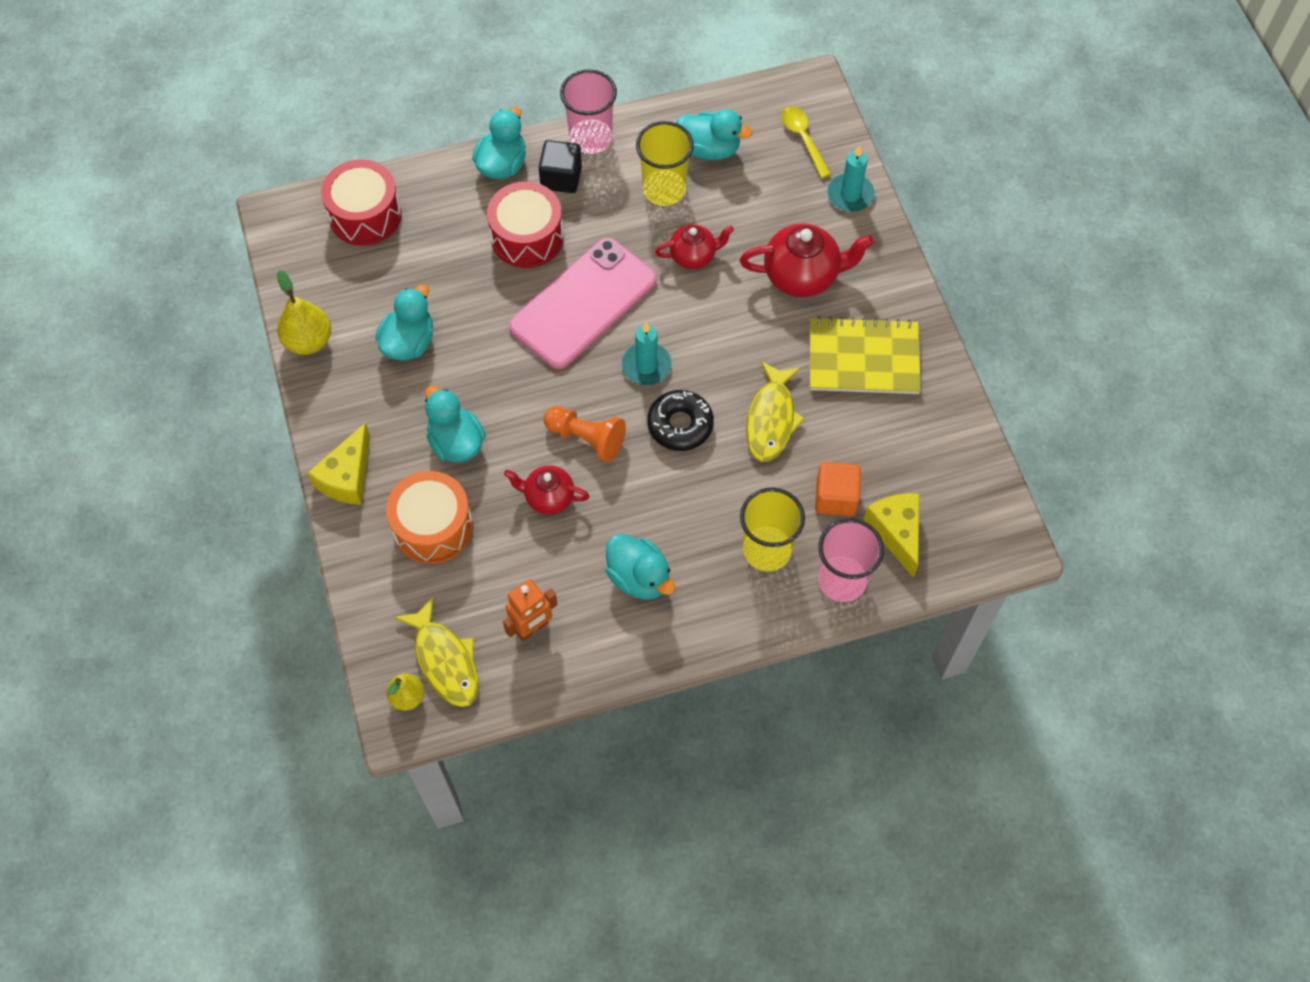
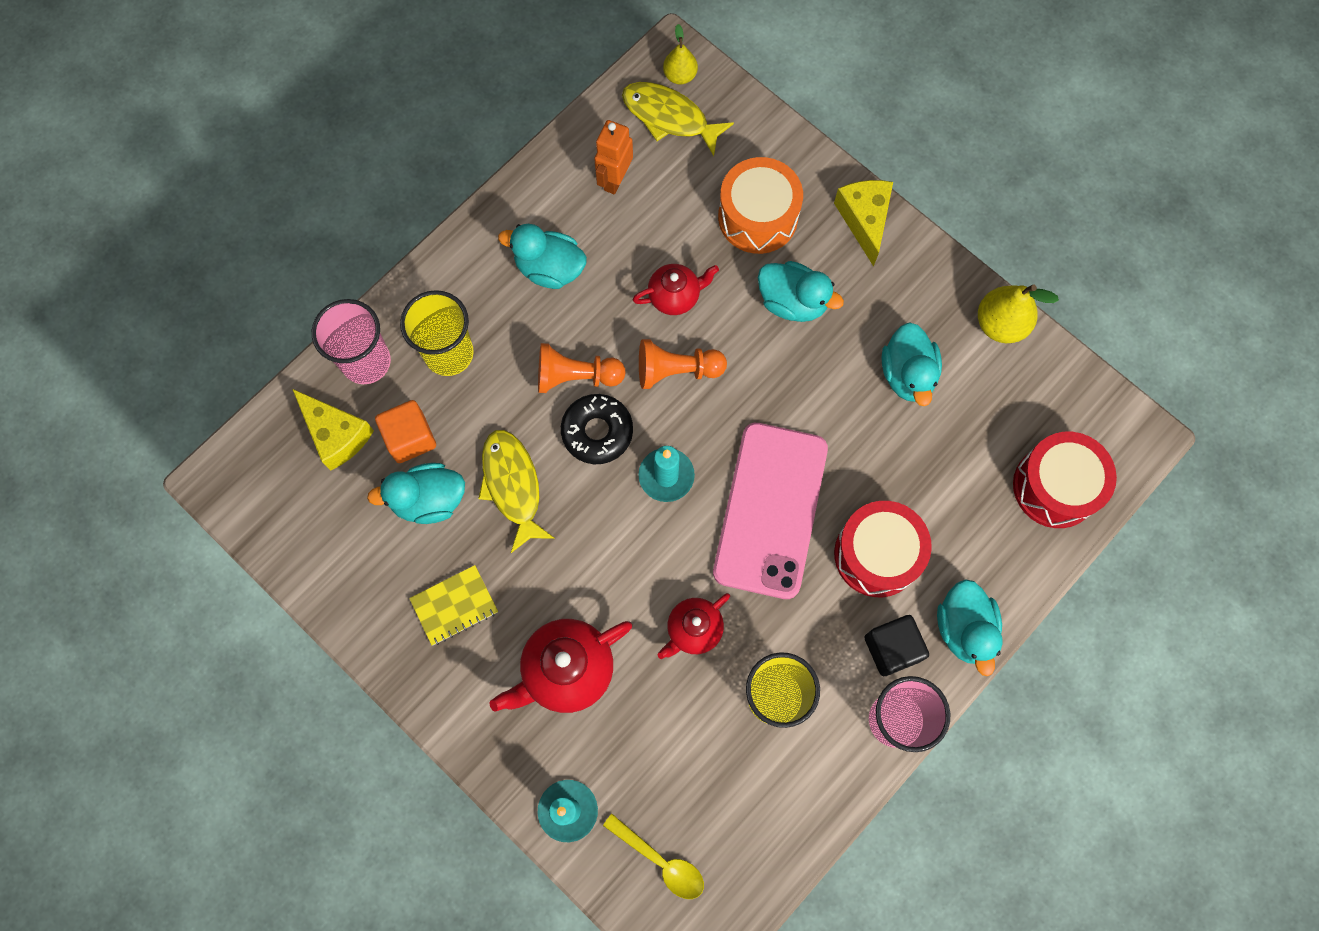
camera: 150 degrees right, 10 degrees up
(671, 476) = (576, 376): none -> orange pawn
(709, 149) = (757, 783): turquoise duck -> turquoise duck (429, 500)
(863, 358) = (454, 606): yellow notebook -> yellow notebook, size x0.58

